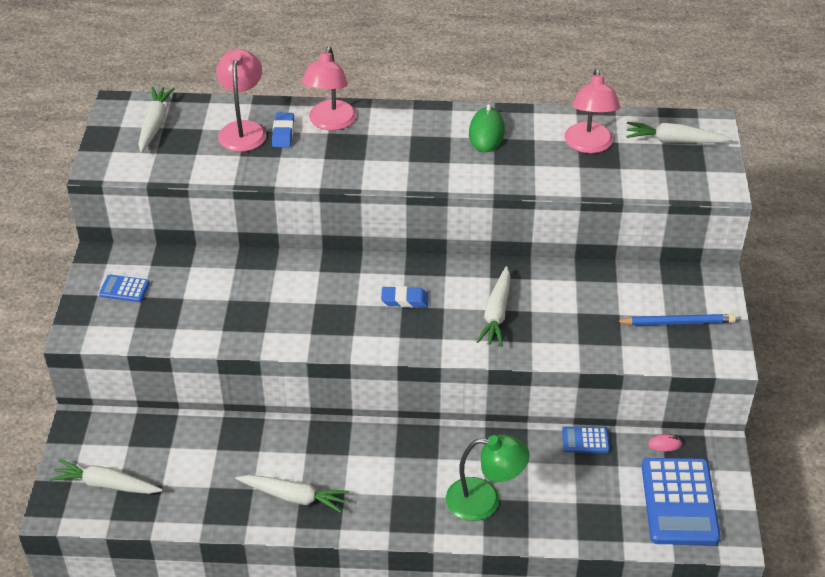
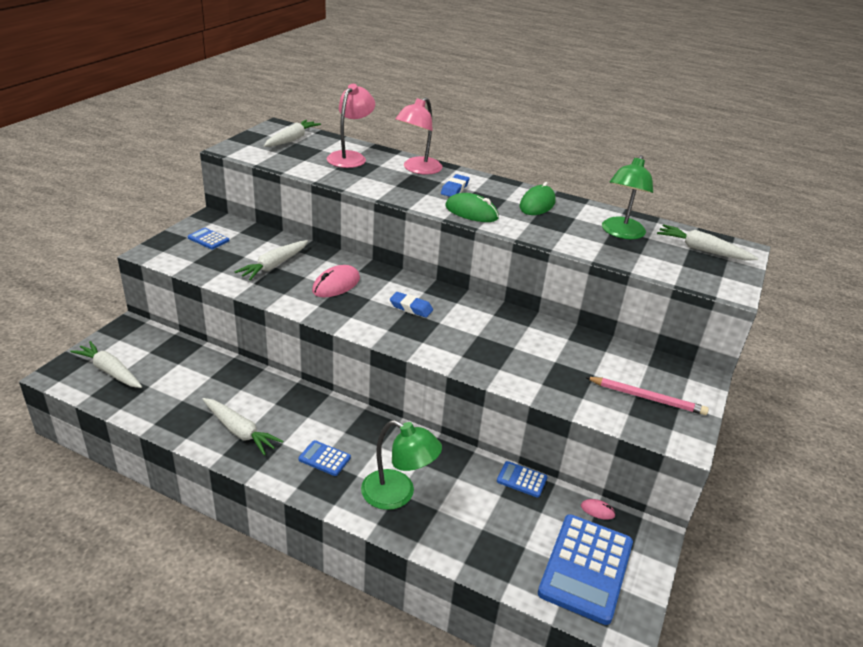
camera: 20 degrees right, 10 degrees down
(283, 133) = (377, 166): blue eraser -> blue eraser (454, 189)
(310, 299) = (336, 285): none -> pink mouse
(395, 492) = (324, 458): none -> blue calculator
(428, 171) = (471, 212): none -> green mouse
(496, 313) = (482, 340): white carrot -> white carrot (274, 265)
(589, 145) = (621, 233): pink lamp -> green lamp
(677, 322) = (647, 398): blue pencil -> pink pencil

